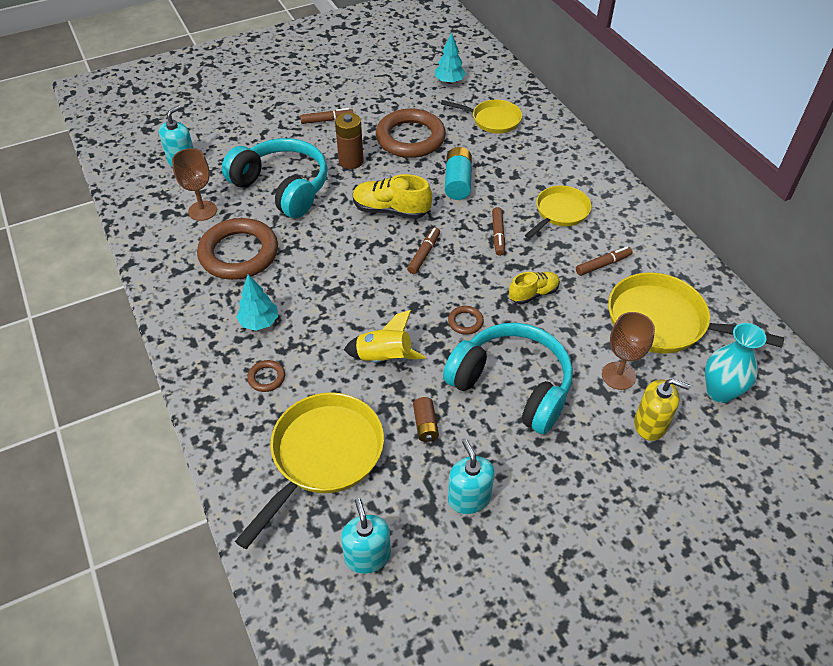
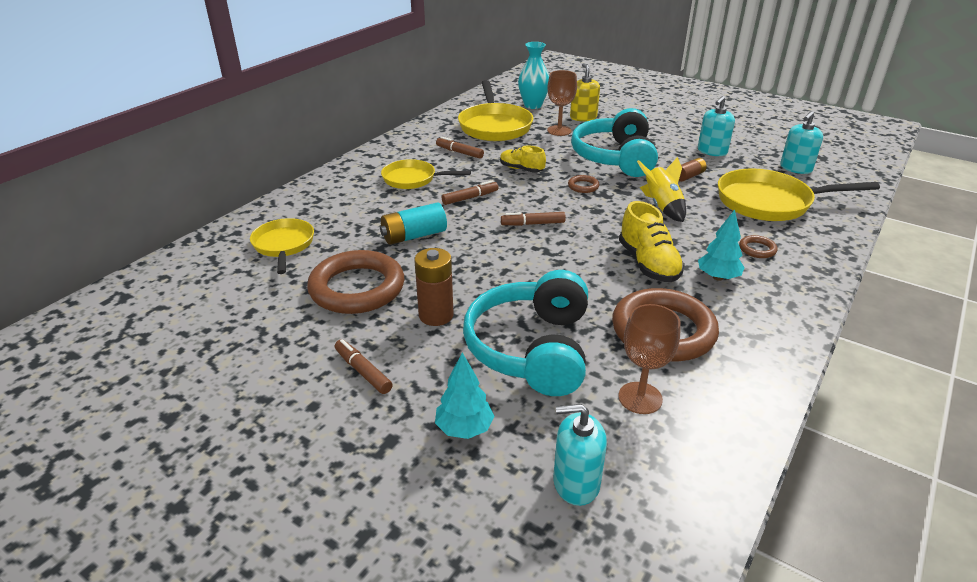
camera: 120 degrees left, 15 degrees down
(391, 210) = (493, 259): yellow shoe -> yellow shoe (648, 264)
(449, 82) = (208, 298): turquoise tree -> turquoise tree (464, 429)

